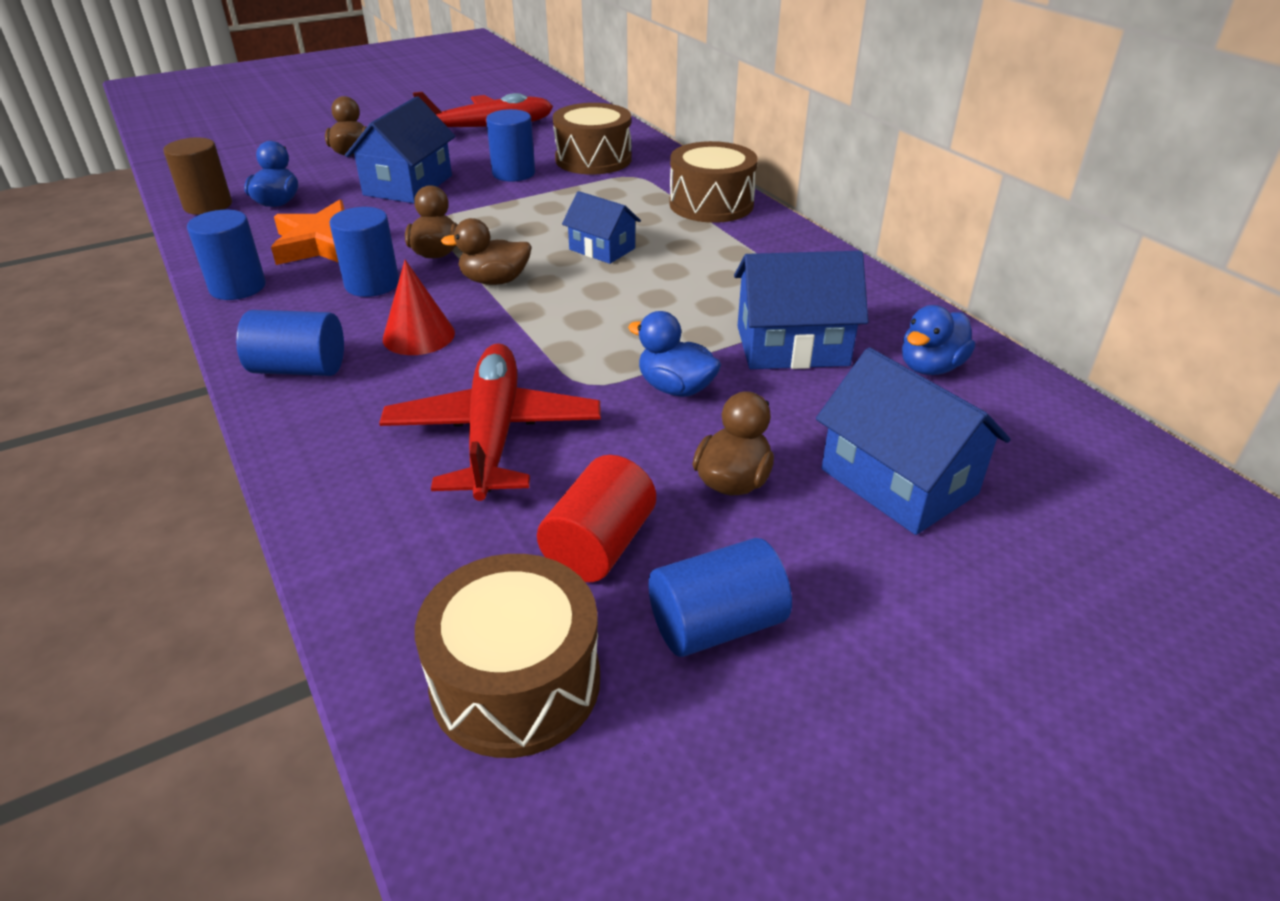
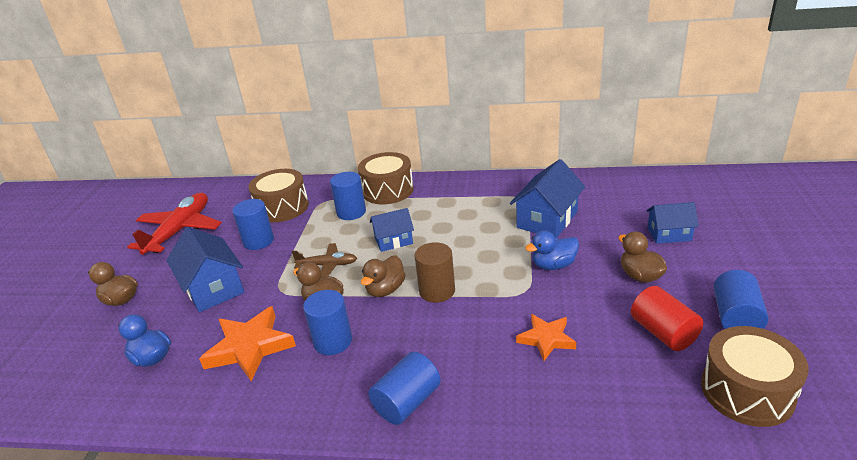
camera: 50 degrees left, 5 degrees down
(208, 205) = (101, 399): brown cylinder -> brown cylinder (437, 291)
(238, 287) = (262, 409): blue cylinder -> blue cylinder (351, 212)
(418, 335) = (418, 338): red cone -> none
(493, 434) = (546, 339): red plane -> orange star
(508, 228) = (327, 265): none -> brown plane
(898, 481) = (669, 234): blue house -> blue house, size x0.62
(930, 367) = (595, 193): blue duck -> none

